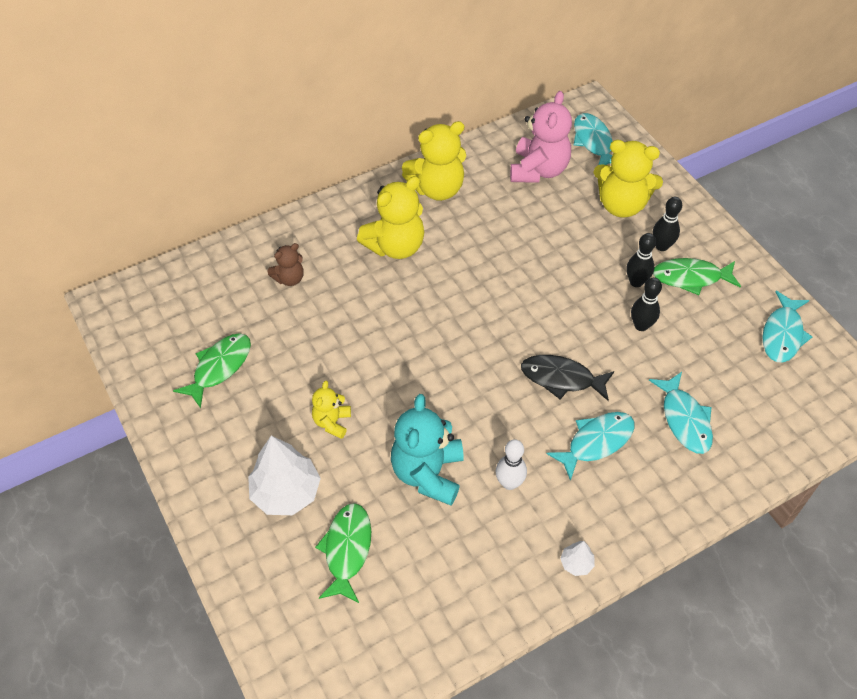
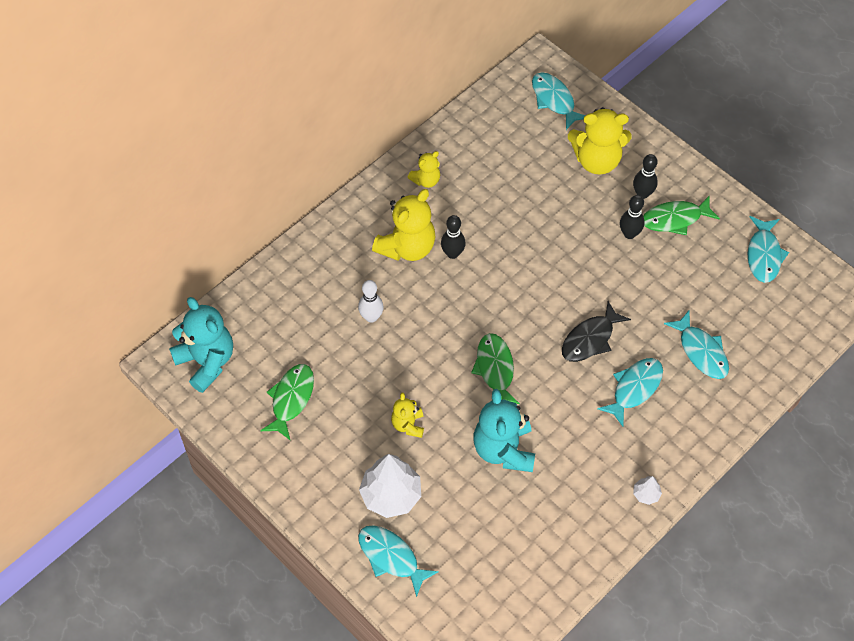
camera: 15 degrees left, 5 degrees up
(149, 311) = (206, 362): none -> turquoise teddy bear
(260, 561) = (391, 557): none -> turquoise fish
(289, 278) = (322, 300): brown teddy bear -> none
(347, 550) = (458, 530): green fish -> green fish (495, 369)
(437, 189) = (426, 180): yellow teddy bear -> yellow teddy bear, size x0.54
(509, 483) = (573, 441): white bowling pin -> white bowling pin (371, 317)
(538, 170) = (513, 141): pink teddy bear -> none
(561, 378) = (590, 339): black fish -> black fish turned 45 degrees counterclockwise
(641, 325) = (644, 274): black bowling pin -> black bowling pin (452, 253)

